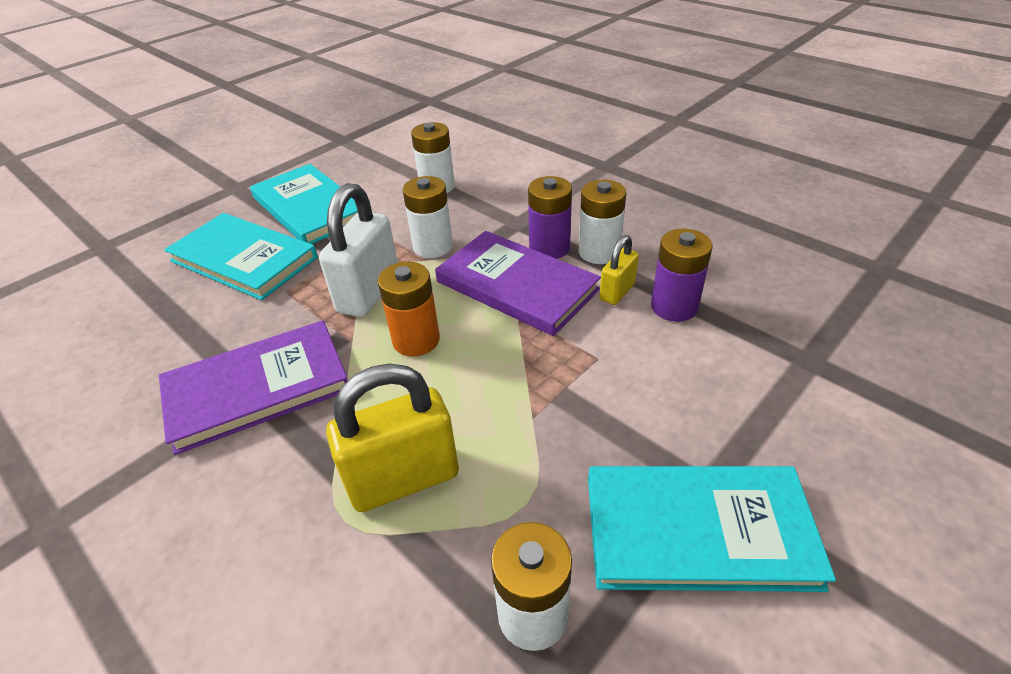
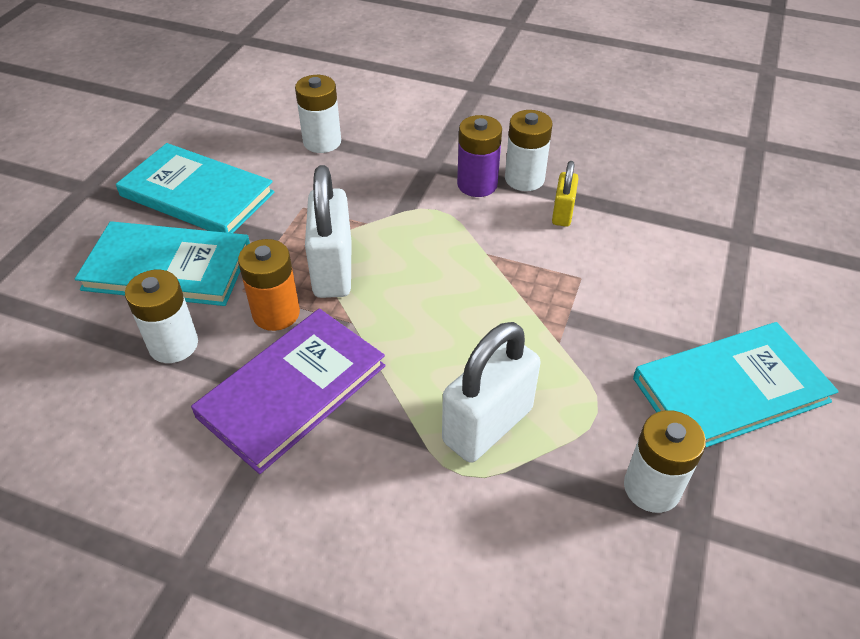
camera: 25 degrees left, 5 degrees up
(403, 479) = (487, 425): yellow padlock -> white padlock
(416, 340) = (413, 304): orange battery -> orange battery (276, 313)
(433, 246) = (364, 208): white battery -> white battery (173, 344)
(516, 285) = (471, 229): purple book -> none
(674, 307) = (616, 216): purple battery -> none

